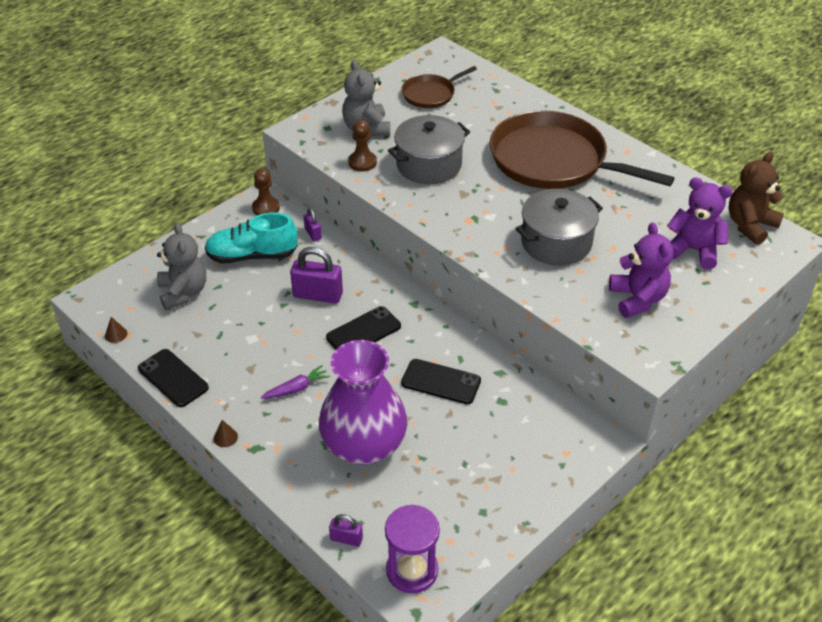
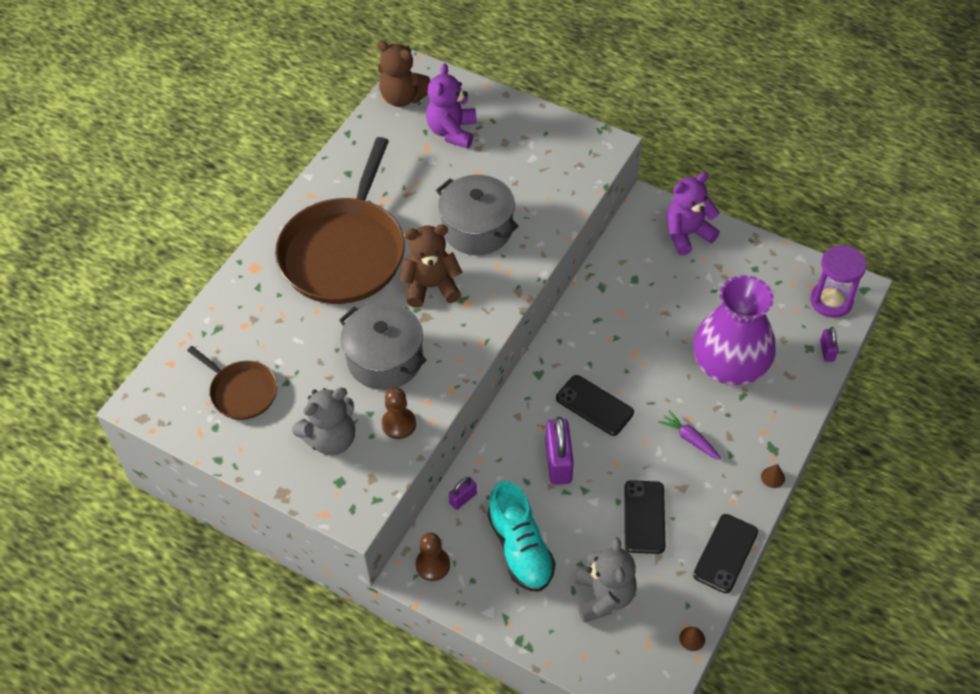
camera: 105 degrees left, 10 degrees up
(183, 292) = (604, 596): grey teddy bear -> grey teddy bear turned 120 degrees clockwise
(441, 382) = (632, 327): black phone -> black phone (644, 517)
(495, 202) = (431, 287): none -> brown teddy bear
(637, 299) = (533, 161): purple teddy bear -> purple teddy bear (687, 234)

